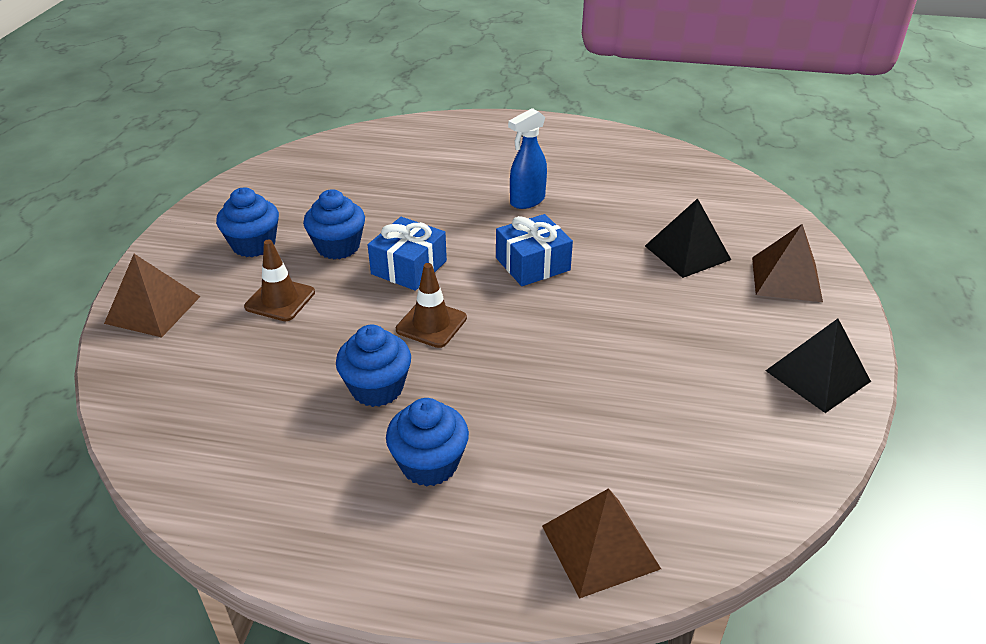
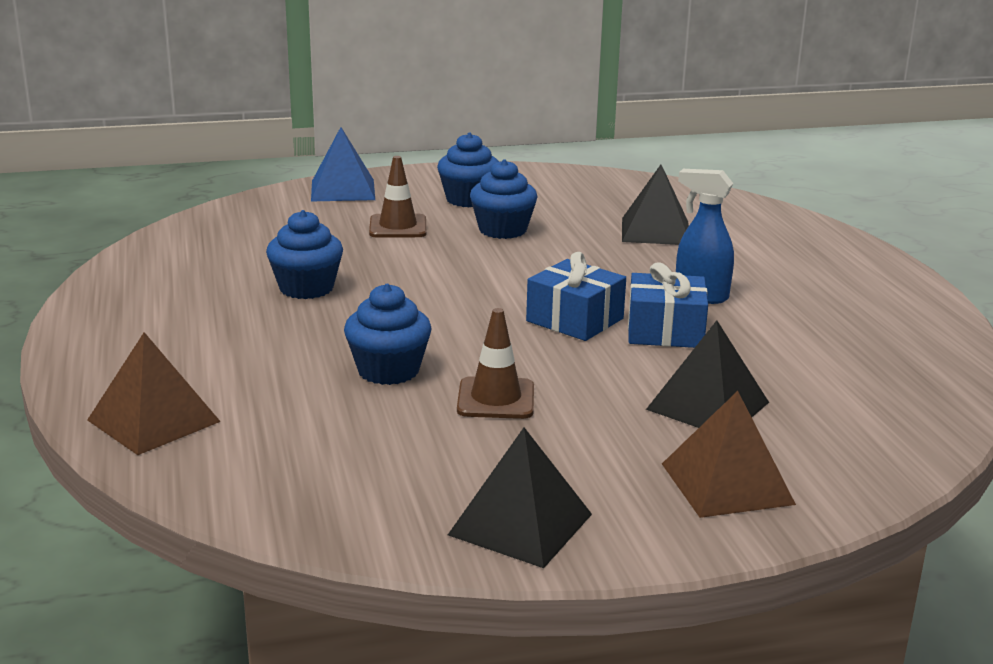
camera: 65 degrees right, 15 degrees down
(153, 309) = (342, 190): brown pyramid -> blue pyramid
(401, 181) = (655, 231): none -> black pyramid
(409, 267) = (502, 265): blue gift -> blue gift (665, 331)
(429, 464) = (221, 328): blue cupcake -> blue cupcake (388, 371)
(431, 324) = (420, 292): brown traffic cone -> brown traffic cone (496, 399)

